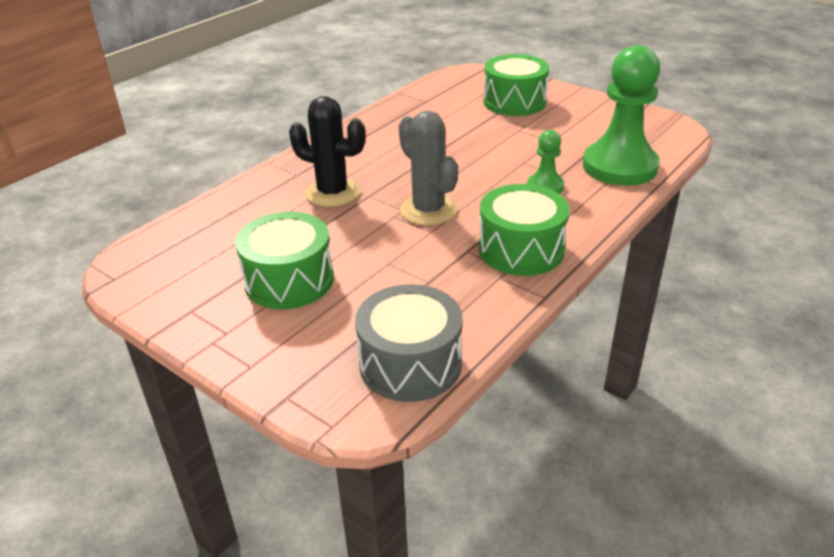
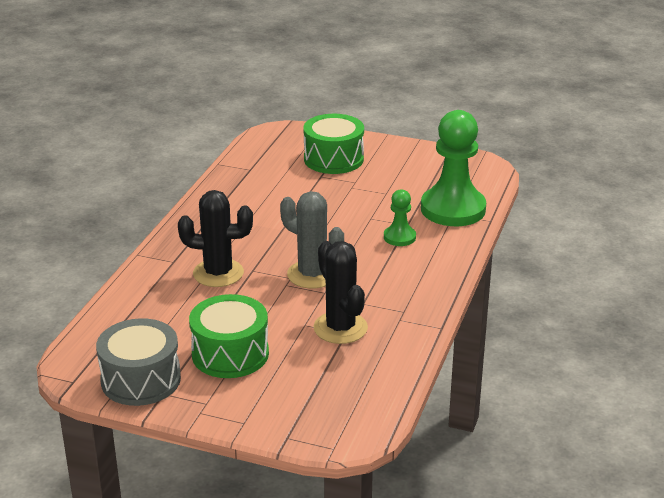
camera: 20 degrees left, 5 degrees down
(410, 364) = (366, 395): grey drum -> grey drum (141, 380)
(426, 274) = (340, 328): none -> black cactus
(521, 249) = (405, 294): green drum -> none

